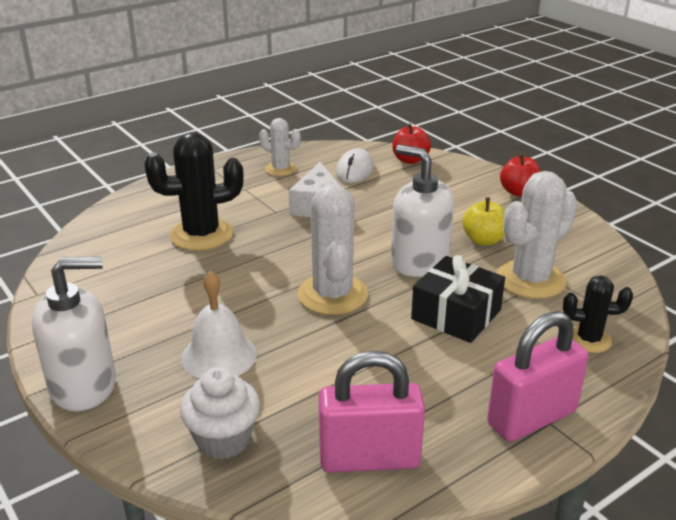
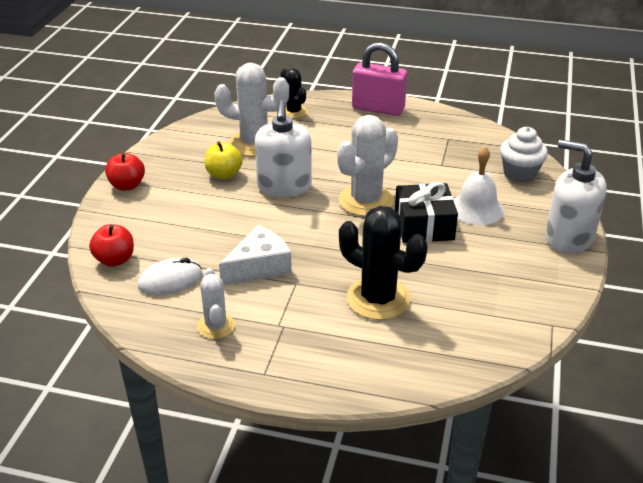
camera: 130 degrees left, 5 degrees up
(369, 458) = (465, 134): pink padlock -> none
(456, 314) = (325, 153): black gift -> black gift (424, 225)

